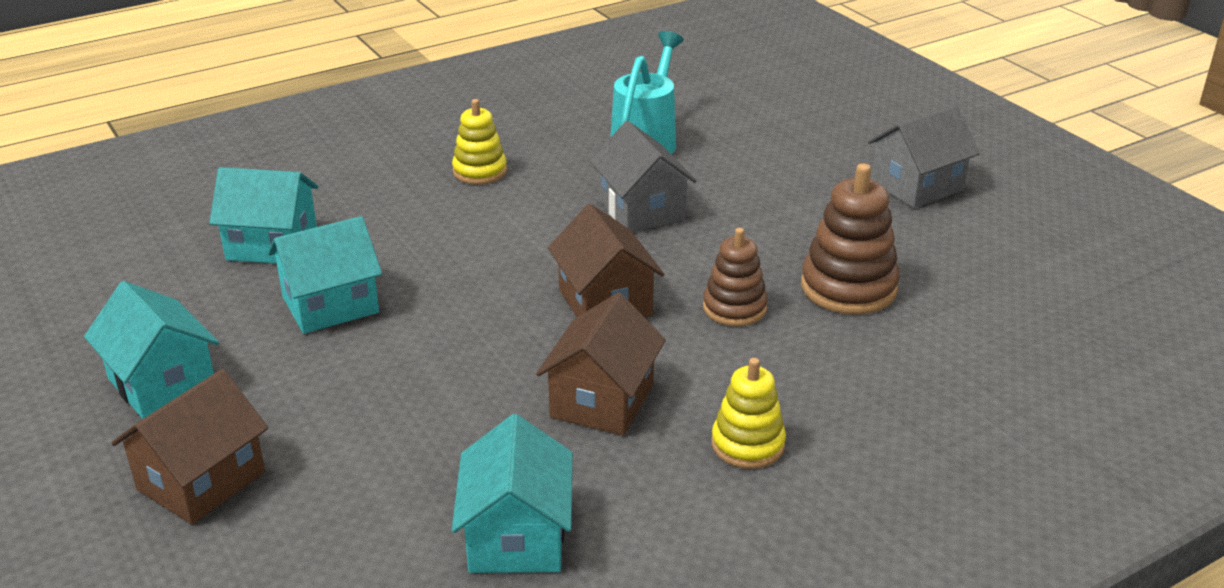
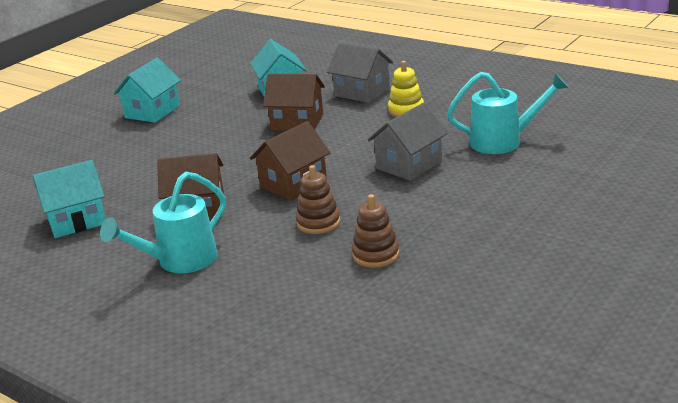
camera: 70 degrees right, 5 degrees down
(201, 481) = (88, 143): brown house -> brown house (297, 122)
(330, 305) = (237, 121): turquoise house -> none
(747, 444) = (179, 261): yellow stacking toy -> turquoise watering can
(848, 288) = (375, 255): brown stacking toy -> brown stacking toy, size x0.65
(917, 186) = (553, 250): grey house -> grey house (362, 92)

